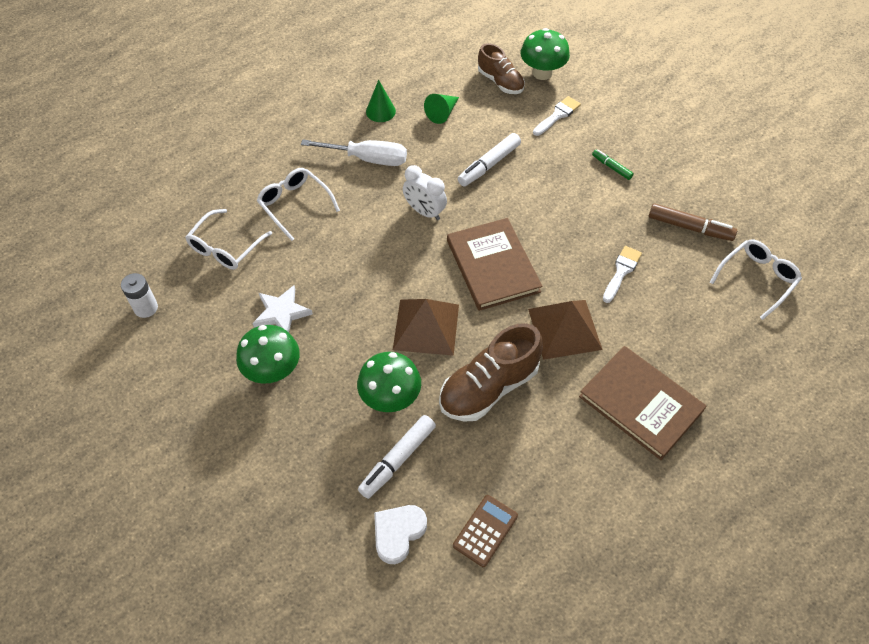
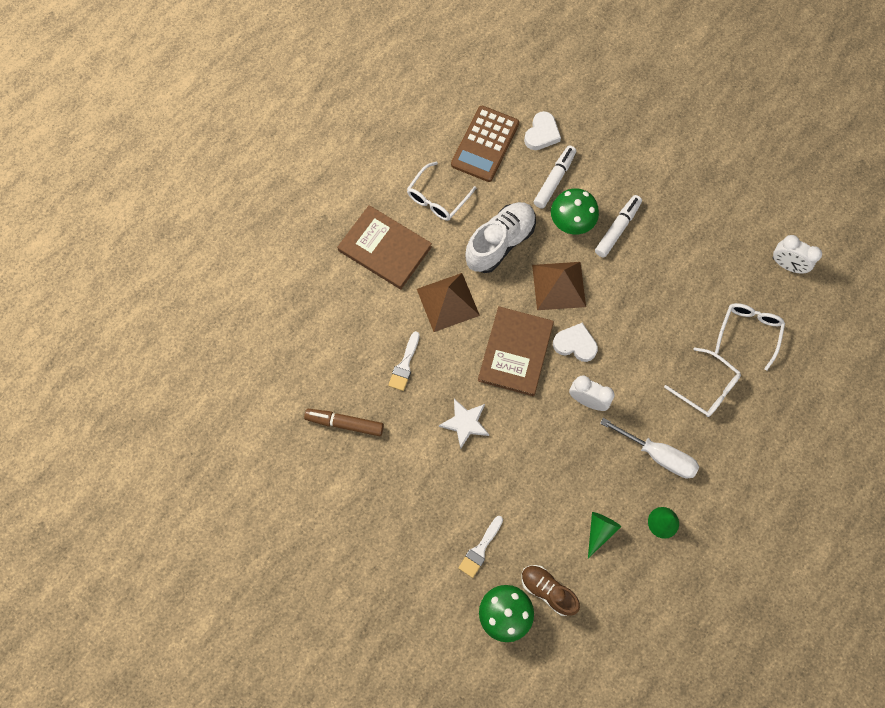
camera: 170 degrees right, 15 degrees up
(146, 308) = (786, 265): white battery -> white clock
(273, 371) = (665, 229): green mushroom -> none
(281, 313) = (677, 279): white star -> white star (465, 423)
(367, 159) = (657, 455): white screwdriver -> white screwdriver turned 150 degrees counterclockwise
(423, 264) = (575, 344): none -> white heart
(485, 530) = (485, 144): brown calculator -> brown calculator, size x1.71
(489, 165) = (539, 467): white marker -> white marker (617, 229)
(489, 387) = (500, 243): brown shoe -> white shoe
(493, 266) = (515, 352): brown book -> brown book turned 45 degrees clockwise
(611, 167) = (420, 485): green marker -> none
(757, 279) = (288, 377): white glasses -> white glasses (437, 198)

